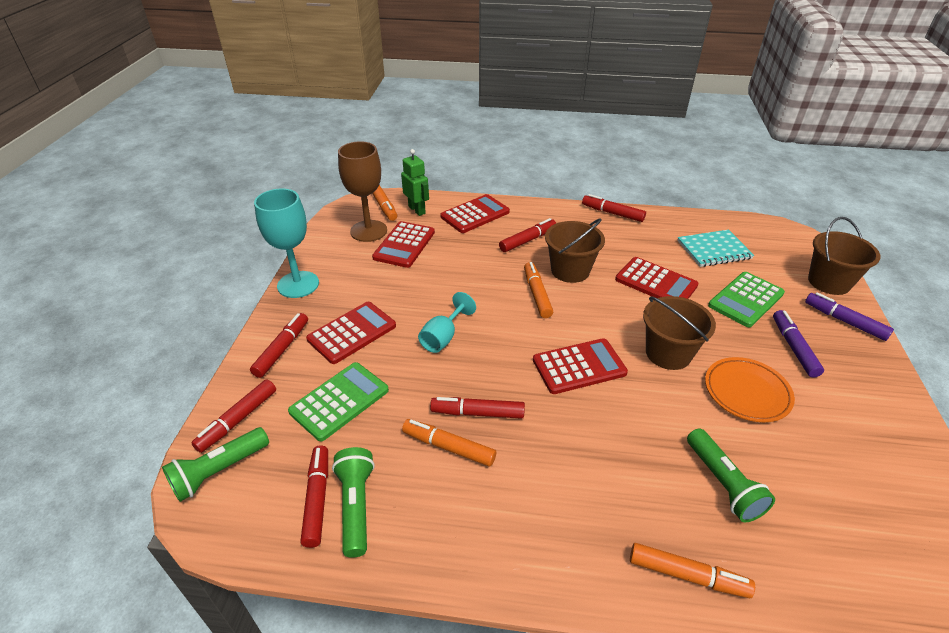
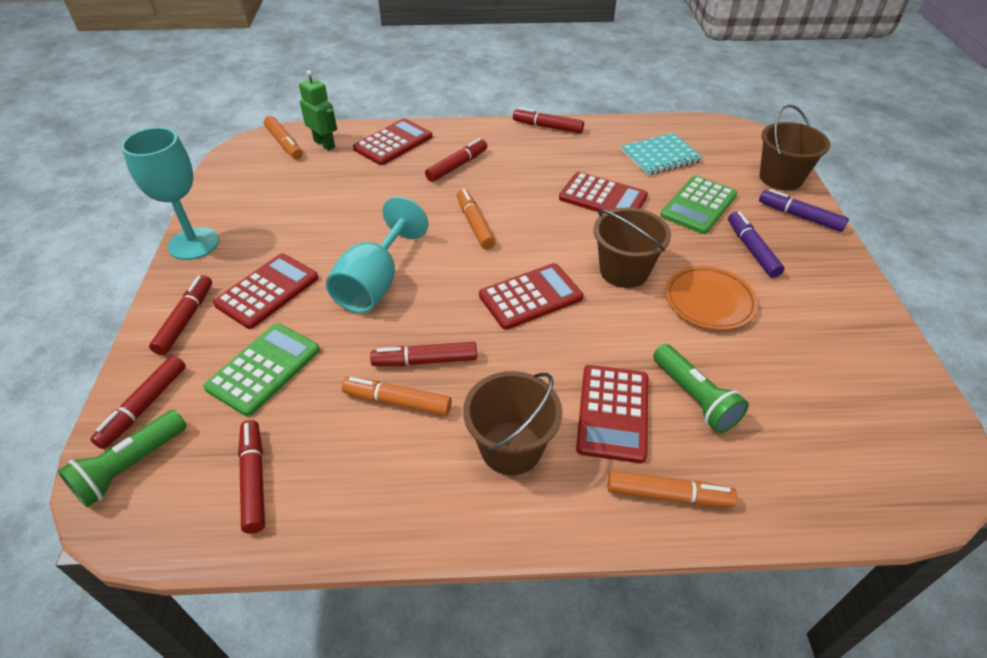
camera: 10 degrees left, 5 degrees up
(356, 506) = (301, 480): green flashlight -> none
(368, 231) = (270, 173): brown goblet -> none
(404, 245) = (315, 185): red calculator -> red calculator (612, 413)
(443, 337) = (375, 283): turquoise goblet -> turquoise goblet, size x1.62
(570, 270) = (508, 194): brown bucket -> brown bucket (511, 448)

